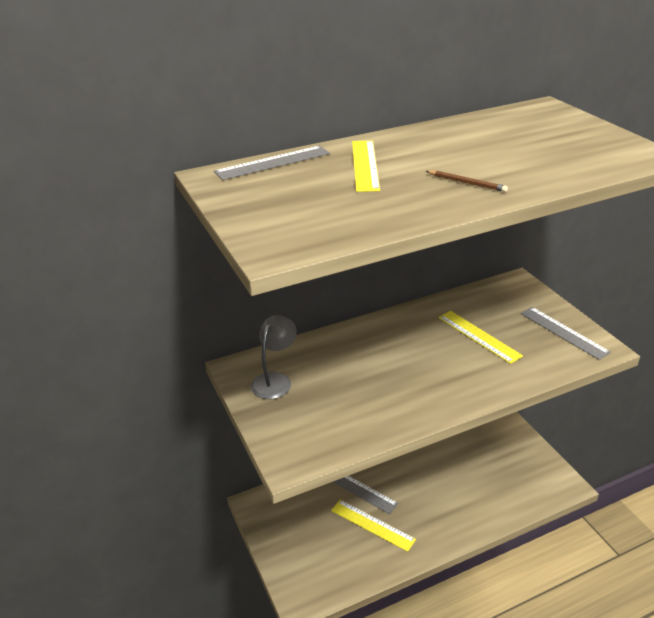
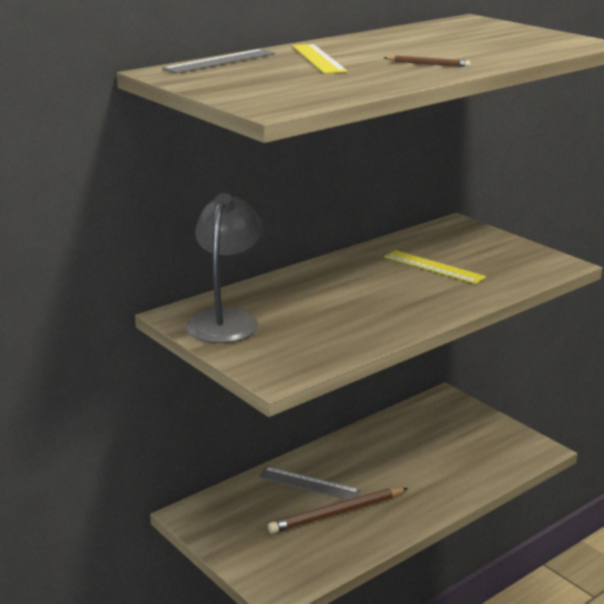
camera: 15 degrees left, 10 degrees down
(275, 380) = (226, 320): grey lamp -> grey lamp, size x1.54
(372, 525) = (337, 513): yellow ruler -> brown pencil
(564, 332) = (520, 256): grey ruler -> none

